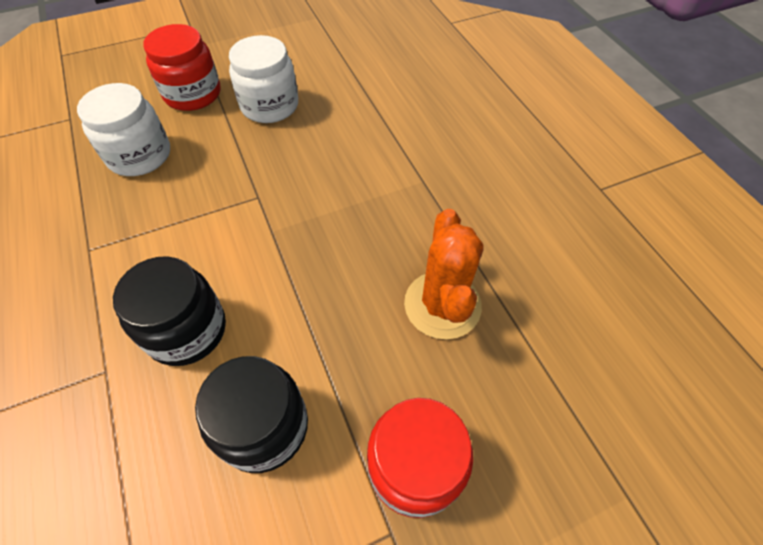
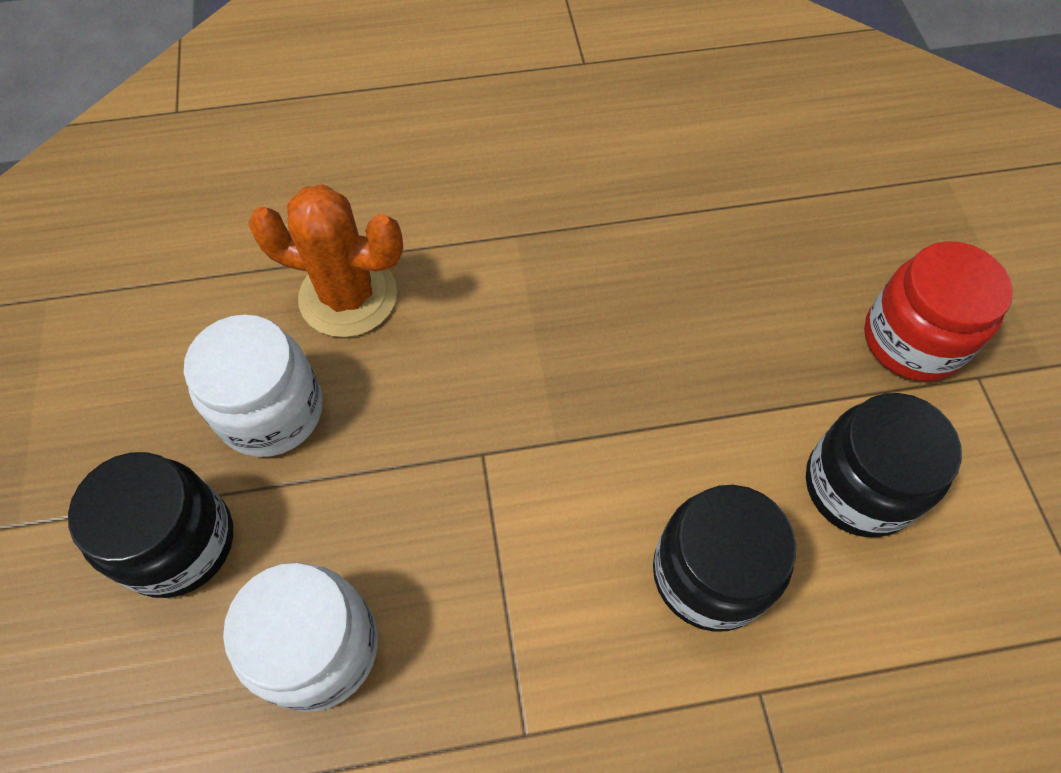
camera: 75 degrees left, 5 degrees up
(192, 94) = (178, 542): red jar -> black jar
(442, 305) = (720, 264): orange cactus -> orange cactus (348, 296)

